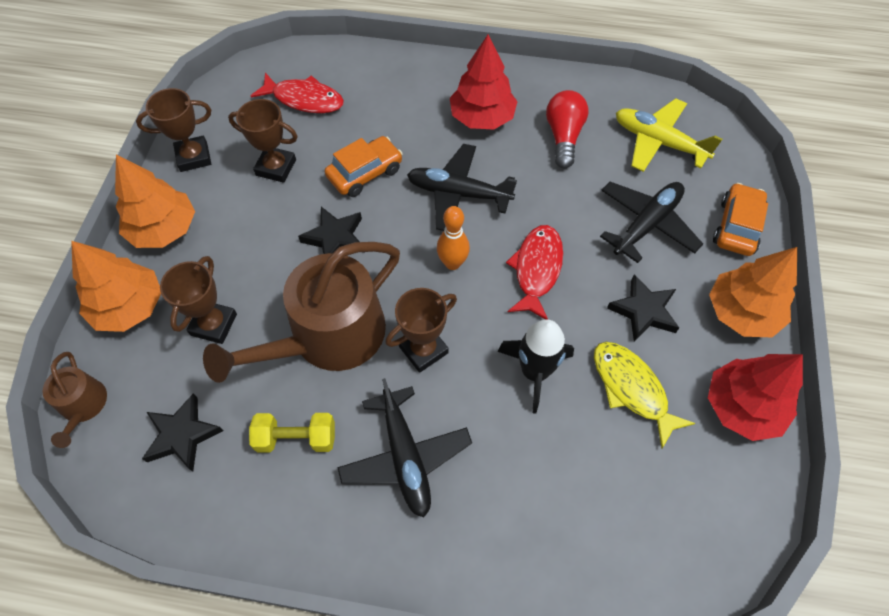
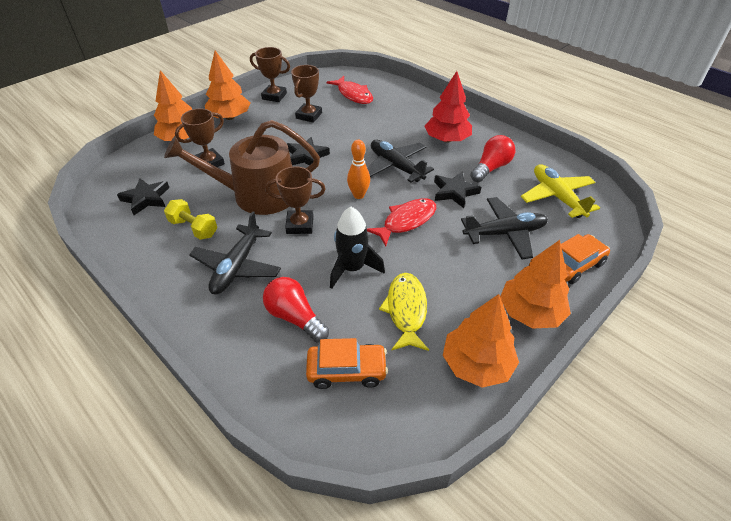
camera: 35 degrees right, 15 degrees down
(83, 406) = (120, 166): brown watering can -> none
(276, 167) = (309, 115): brown trophy -> brown trophy turned 60 degrees clockwise
(365, 173) = (352, 136): orange car -> orange car (347, 370)
(531, 477) = (295, 317): none -> red light bulb
(643, 311) = (456, 275): black star -> black star (454, 192)
(742, 406) = (476, 364): red tree -> orange tree

